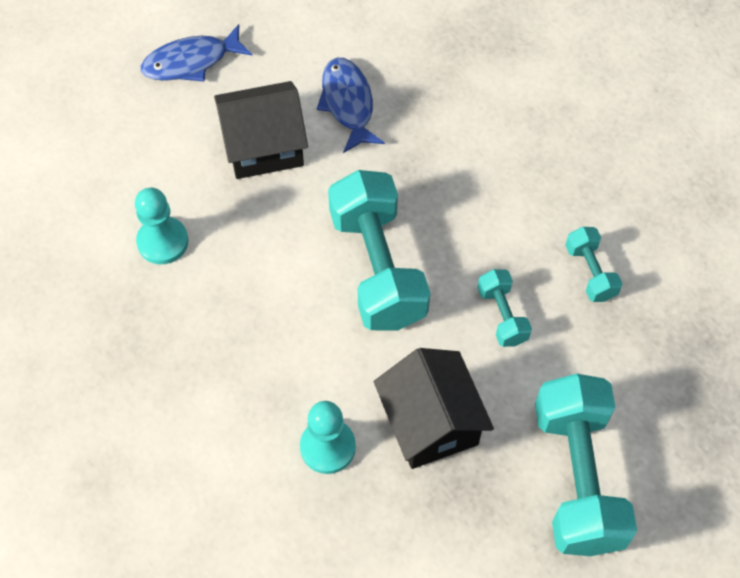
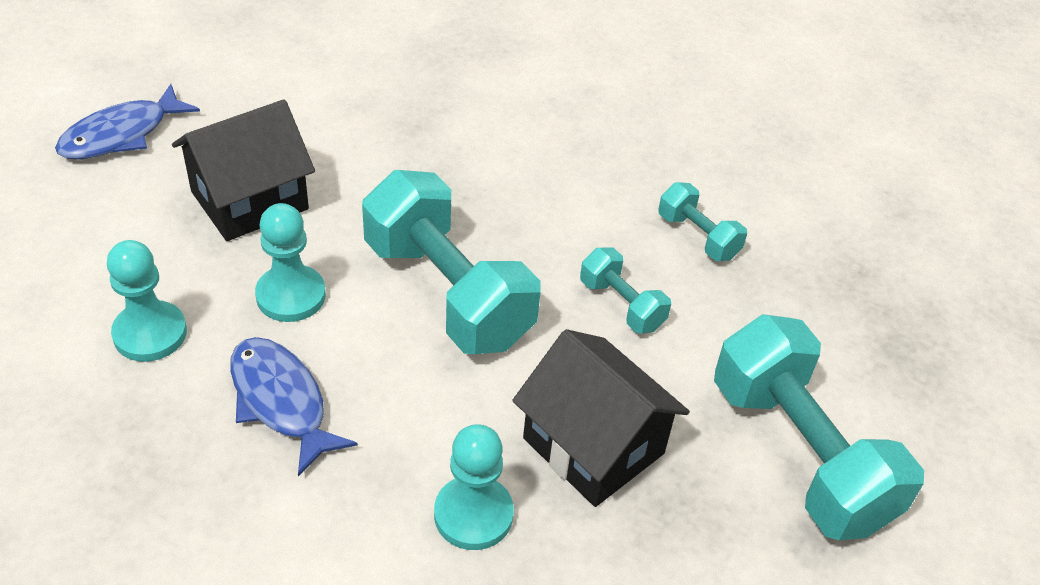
camera: 25 degrees left, 15 degrees down
(266, 238) = (291, 295): none -> turquoise pawn
(348, 104) = (338, 136): blue fish -> blue fish (281, 402)

